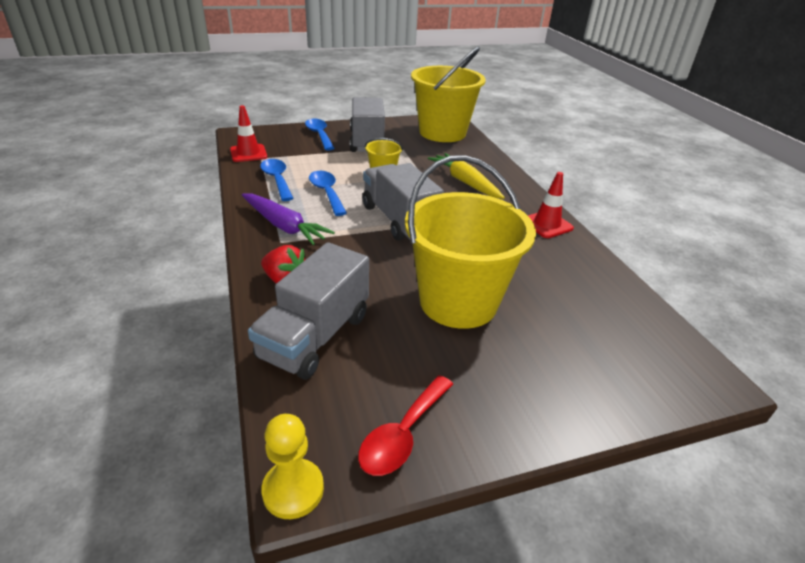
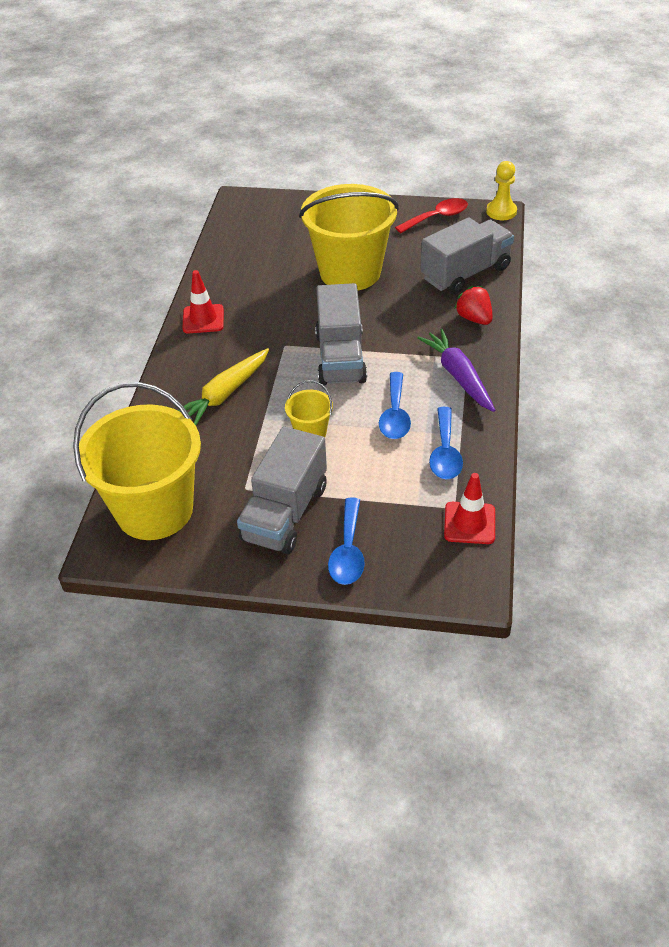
camera: 150 degrees left, 10 degrees up
(465, 182) = (225, 394): yellow carrot -> yellow carrot turned 45 degrees clockwise

